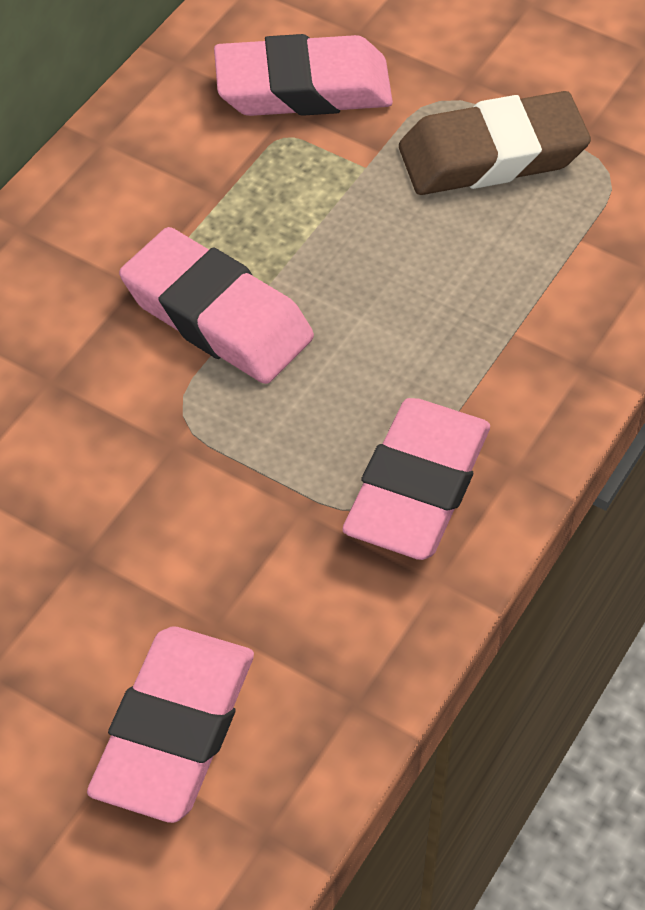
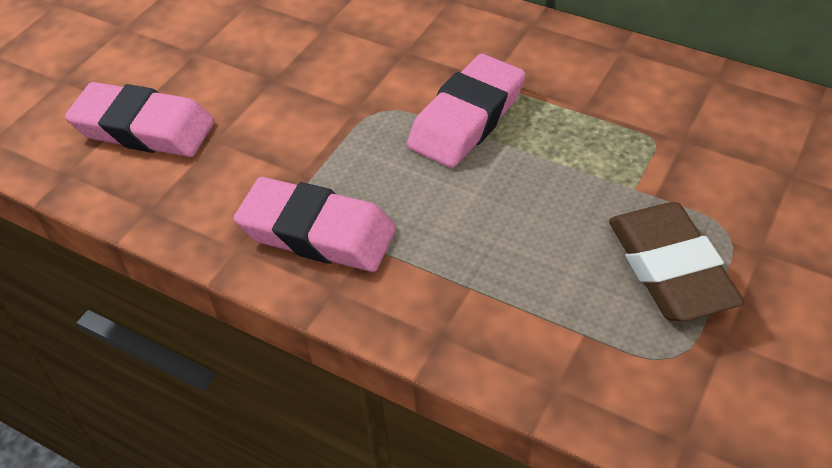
camera: 90 degrees right, 5 degrees down
(303, 88) = (711, 146): pink eraser -> none

